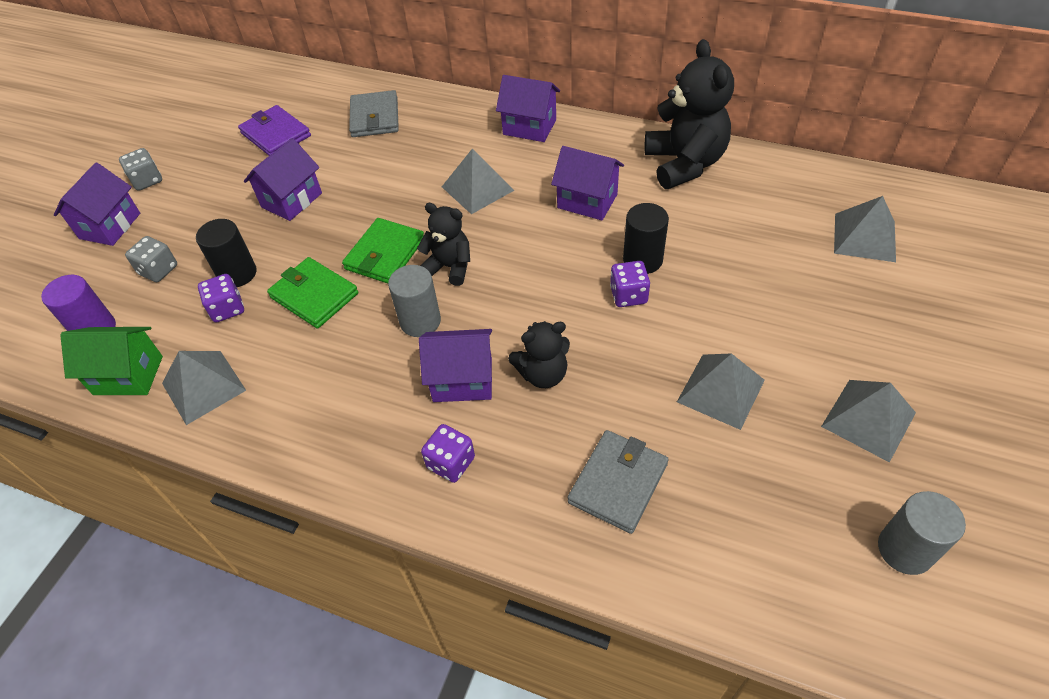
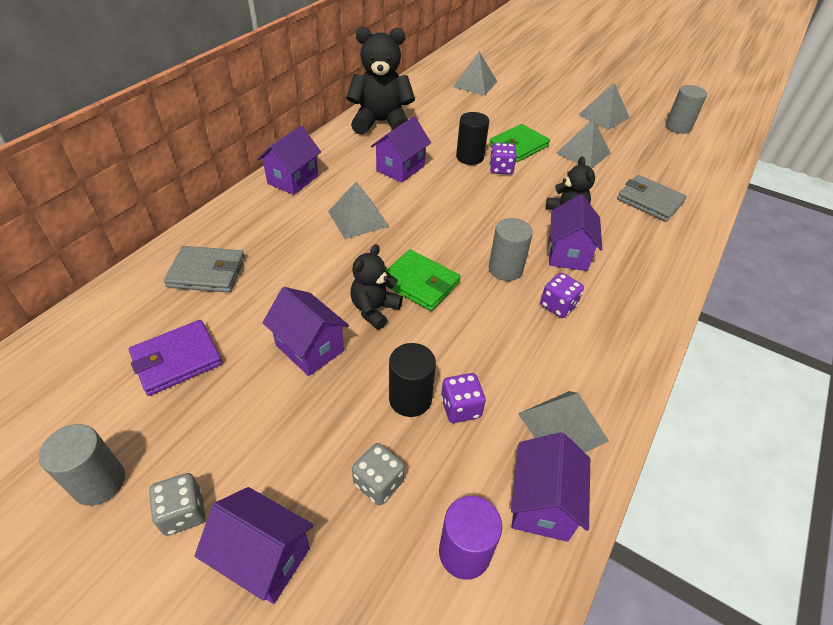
camera: 85 degrees left, 5 degrees down
(128, 375) = (542, 503): green house -> purple house
(173, 138) = (99, 482): none -> grey cylinder
(314, 295) = (459, 335): green wallet -> green wallet (518, 146)
(450, 267) = (449, 246): black teddy bear -> black teddy bear (374, 309)
(451, 463) = (640, 268): purple dice -> purple dice (558, 305)

